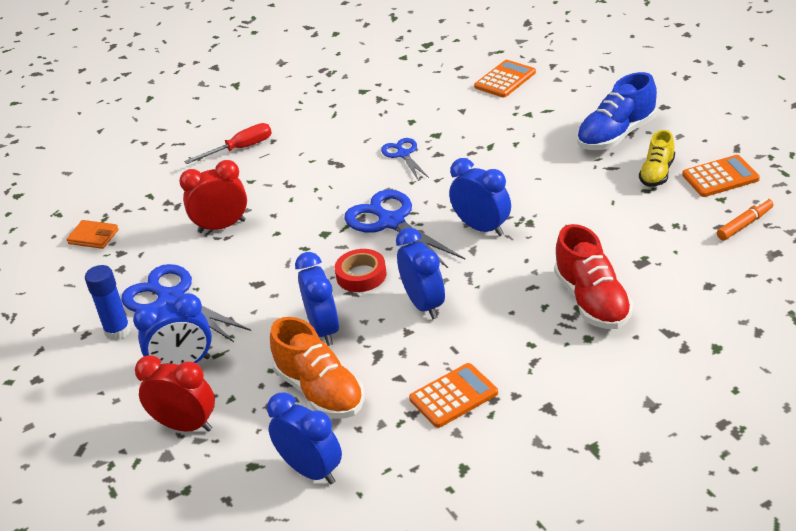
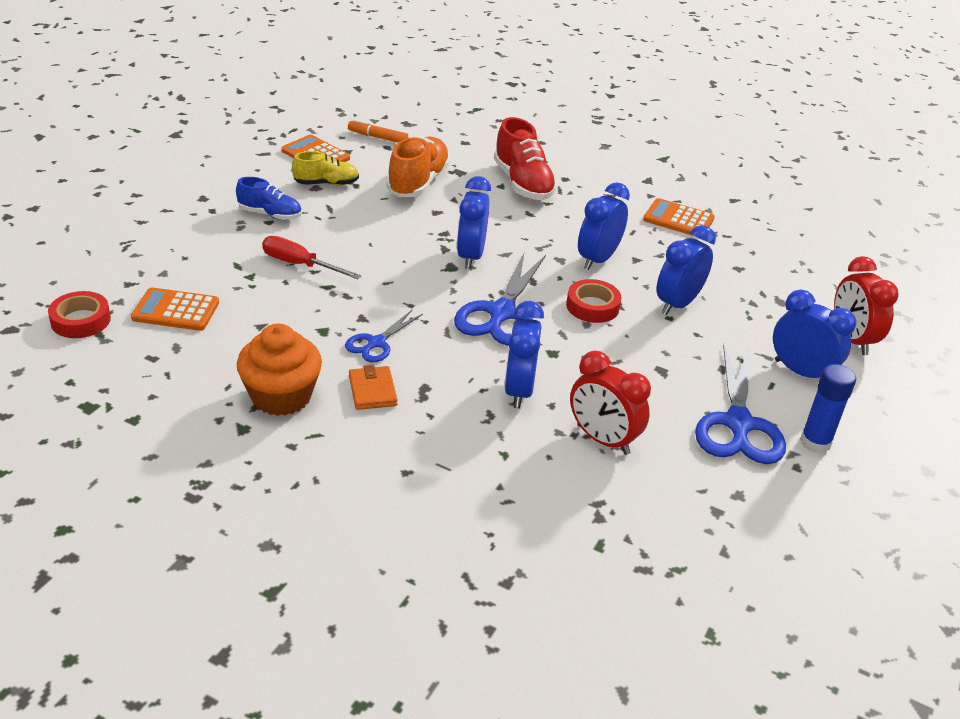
camera: 130 degrees left, 0 degrees up
(93, 237) = (715, 558): orange wallet -> orange wallet (372, 391)
(240, 149) = (443, 497): red screwdriver -> red screwdriver (300, 264)
(311, 471) = (810, 260): blue clock -> blue clock (519, 390)
(320, 391) = (741, 282): orange shoe -> orange shoe (418, 182)
(380, 108) = (281, 396): none -> orange cupcake
(519, 45) = (80, 320): none -> red tape
(592, 301) = (523, 184): red shoe -> red shoe turned 120 degrees clockwise
(616, 135) = (270, 214): blue shoe -> blue shoe, size x0.62

